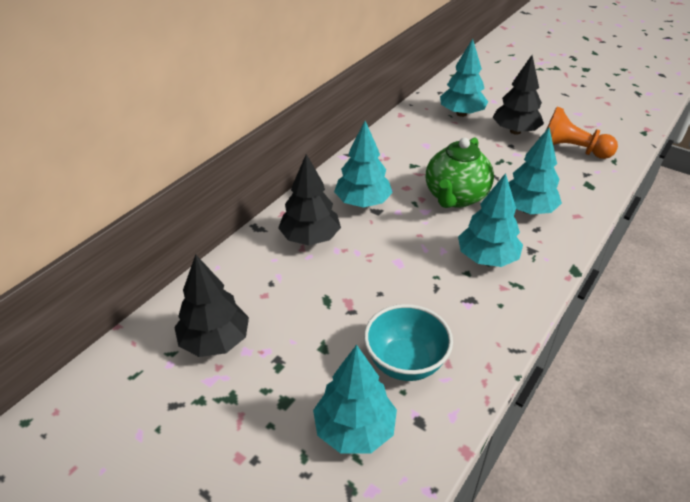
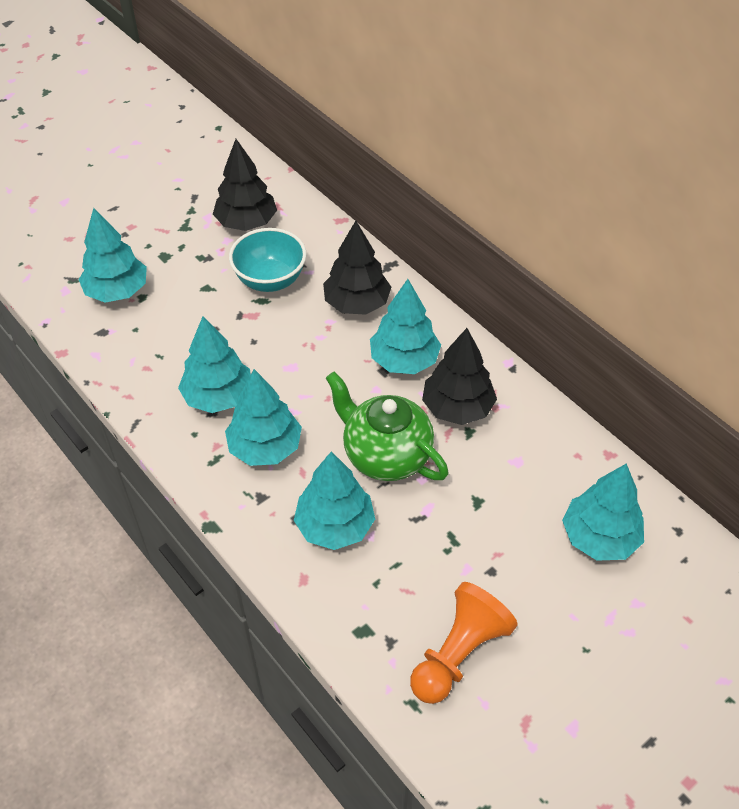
camera: 105 degrees right, 10 degrees up
(405, 362) = (163, 338): turquoise bowl -> turquoise bowl (270, 280)
(453, 300) = (218, 396): none -> turquoise tree
(515, 131) = (530, 594): black tree -> black tree (457, 408)

